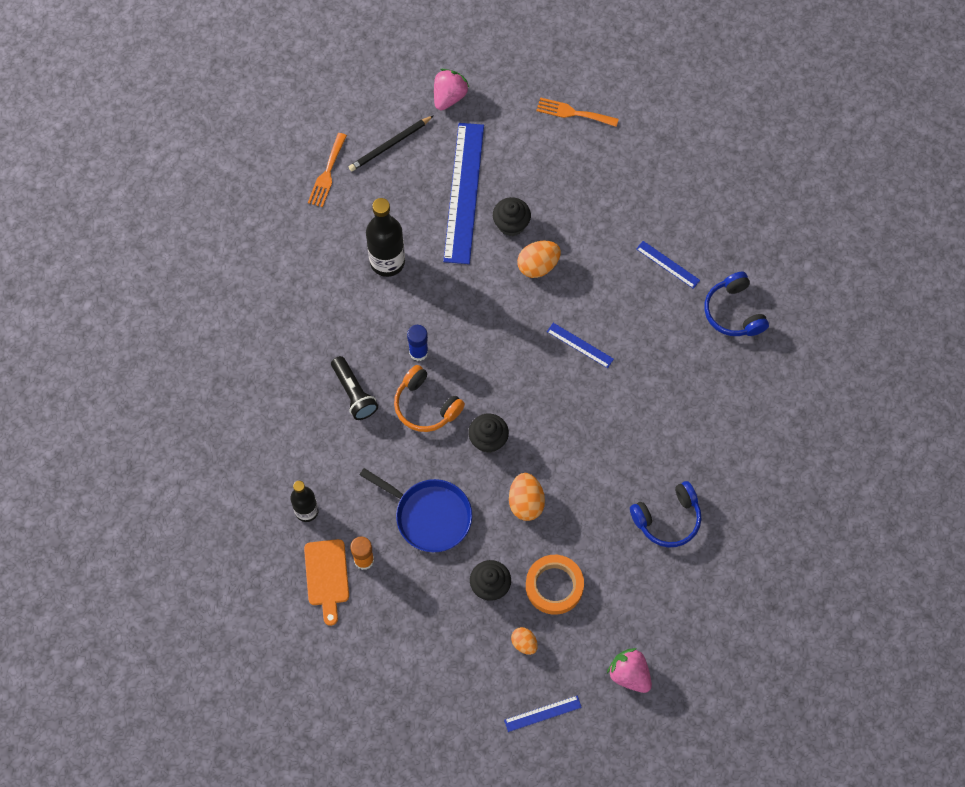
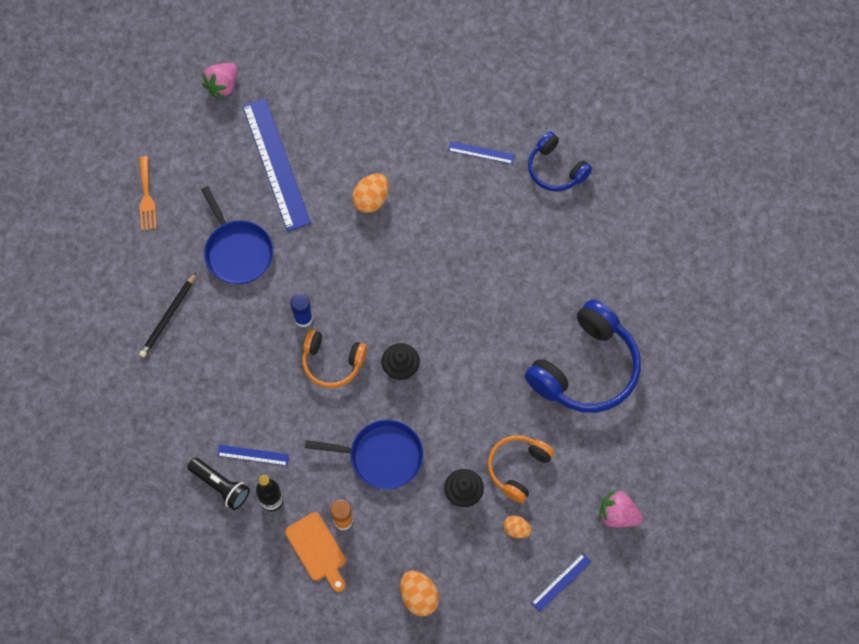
camera: 25 degrees left, 0 degrees up
(354, 393) = (264, 379): black flashlight -> black flashlight (221, 486)
(387, 262) = (237, 252): black bottle -> blue pan
(390, 145) = (191, 149): black pencil -> black pencil (168, 316)
(449, 97) = (223, 86): pink strawberry -> pink strawberry turned 150 degrees counterclockwise
(511, 224) = (330, 174): black cupcake -> none
(526, 502) = (459, 408): orange egg -> orange egg (419, 596)
(554, 586) = (518, 468): orange tape -> orange headphones
(573, 113) = (338, 56): orange fork -> none
(580, 345) = (440, 253): blue ruler -> blue ruler (253, 455)
(667, 519) = (585, 368): blue headphones -> blue headphones, size x1.73

